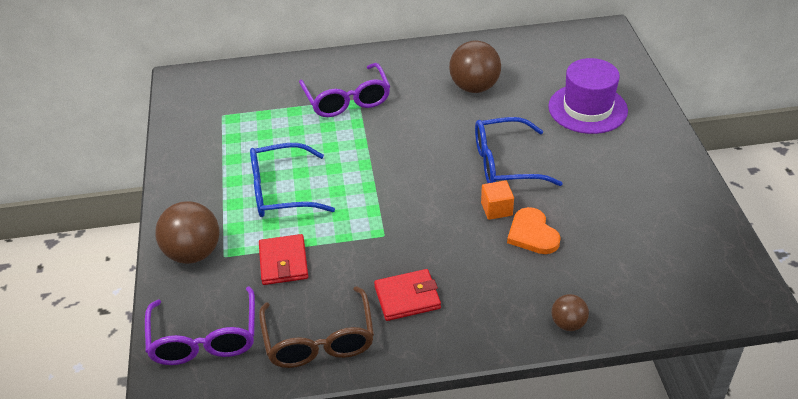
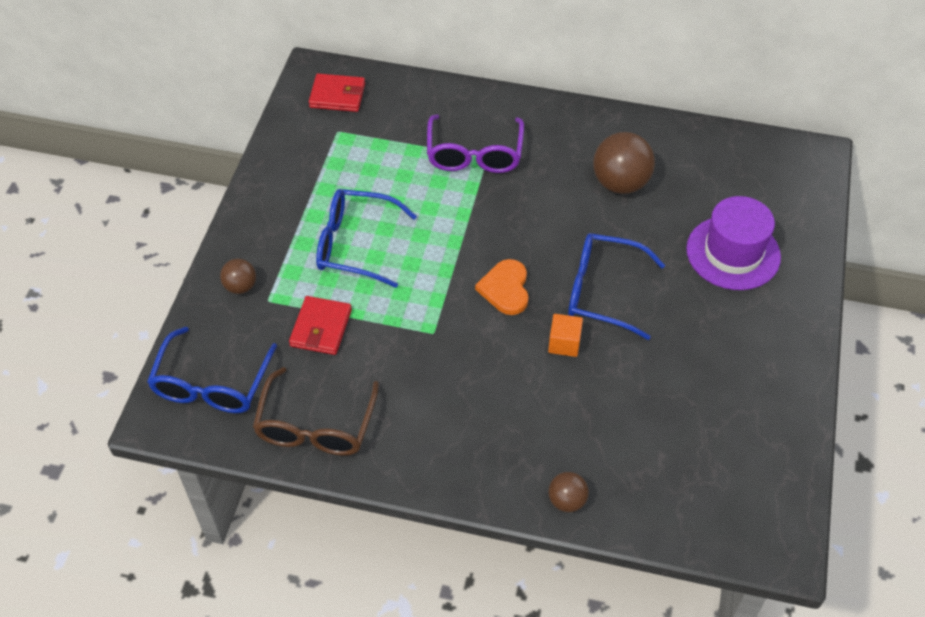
camera: 20 degrees right, 10 degrees up
(193, 253) = (241, 286): brown ball -> brown ball, size x0.54
(204, 338) = (212, 383): purple glasses -> blue glasses
(407, 297) = (422, 411): red wallet -> red wallet (337, 95)
(532, 234) = (586, 386): orange heart -> orange heart (505, 289)

